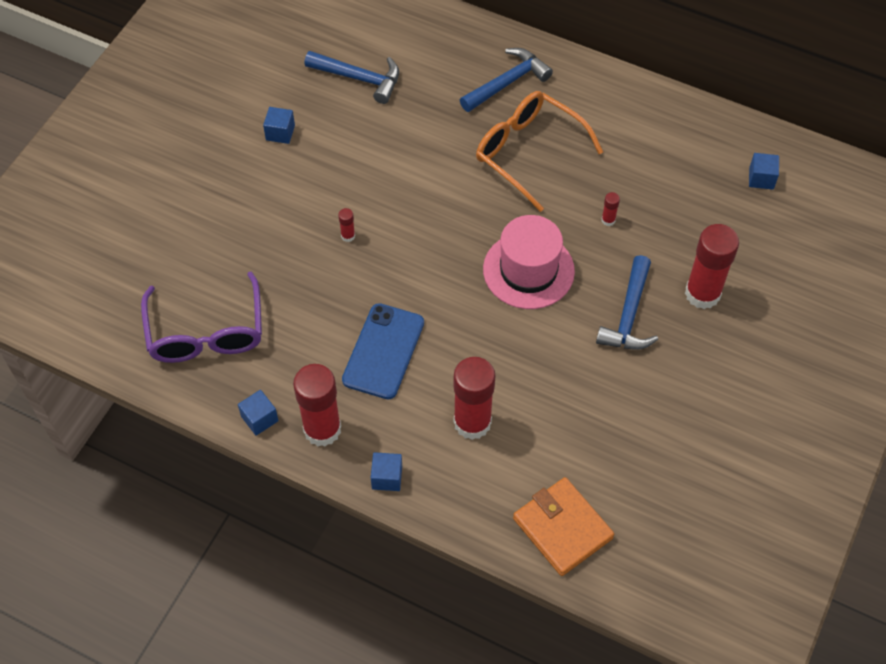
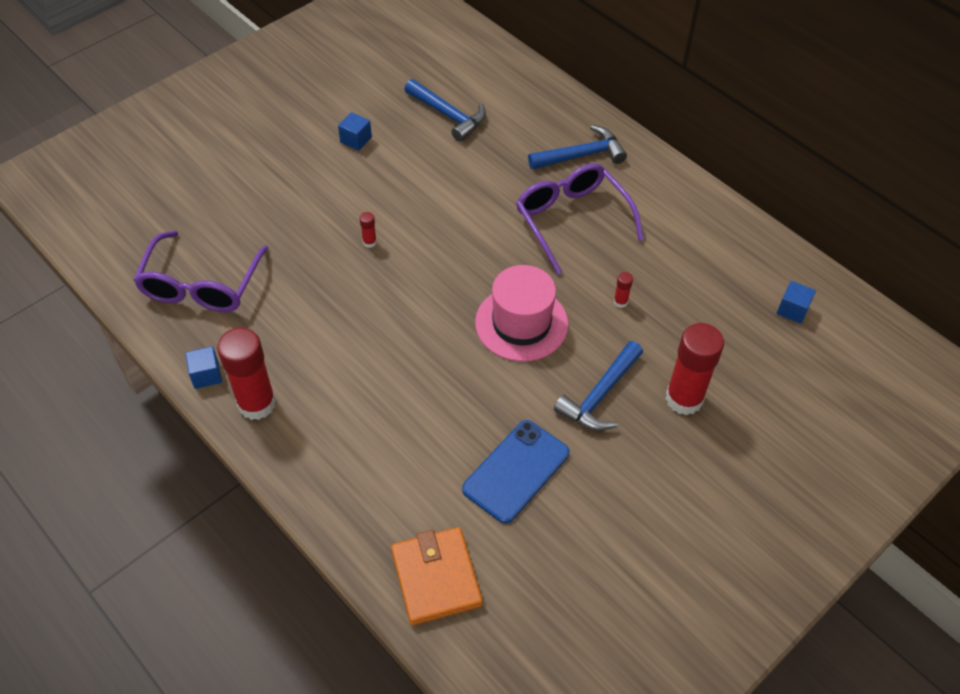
camera: 20 degrees right, 5 degrees down
(383, 351) = (349, 352): blue phone -> blue phone (516, 471)
(387, 477) = (292, 468): blue cube -> none
(472, 422) = (398, 445): red glue stick -> none
(528, 152) = (572, 220): orange glasses -> purple glasses

